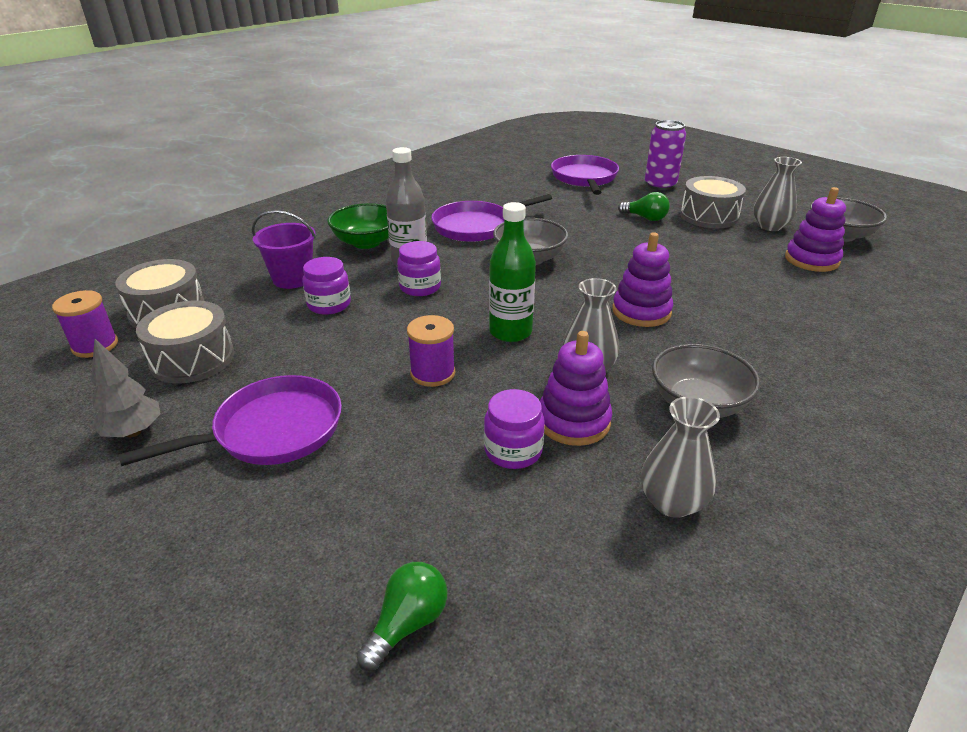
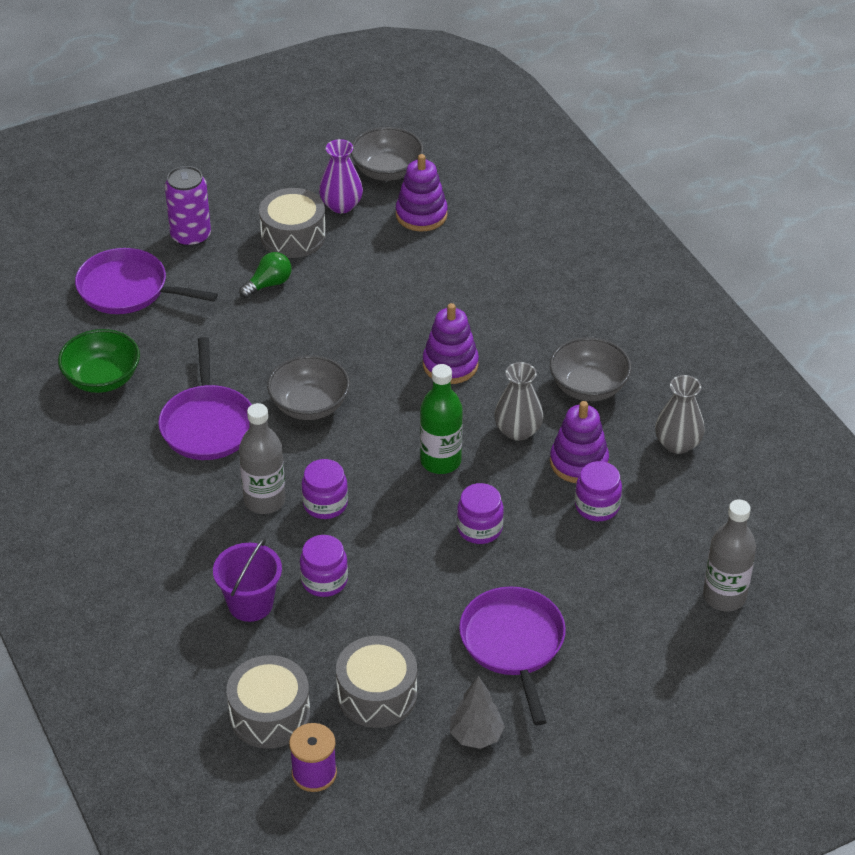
camera: 70 degrees left, 10 degrees up
(366, 242) = (193, 527): green bowl -> green bowl (102, 378)
(407, 623) = (724, 596): green light bulb -> grey bottle
(432, 373) = (479, 528): purple spool -> purple jar
(770, 226) = (341, 205): grey vase -> purple vase

